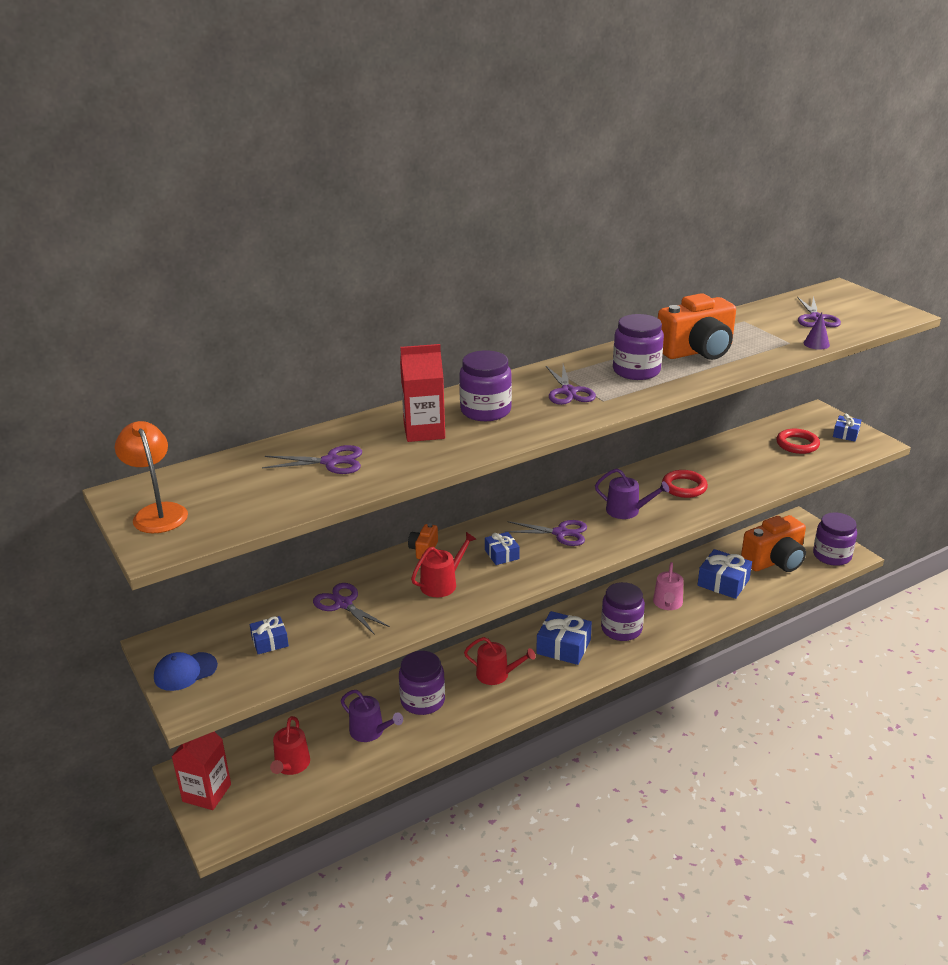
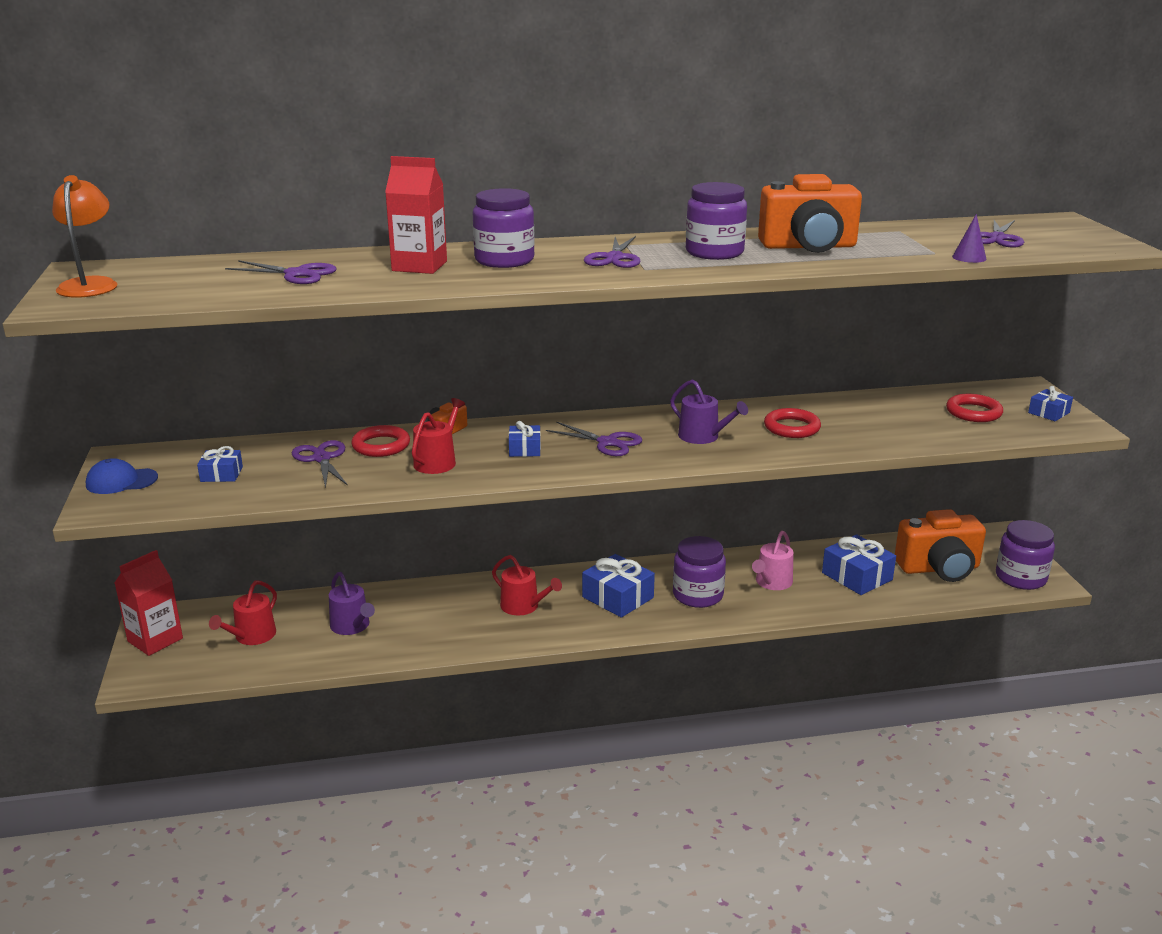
camera: 20 degrees right, 5 degrees down
(382, 578) = (381, 446): none -> red ring
(422, 700) = (427, 612): purple jar -> none
(442, 583) = (437, 461): red watering can -> red watering can turned 45 degrees counterclockwise

